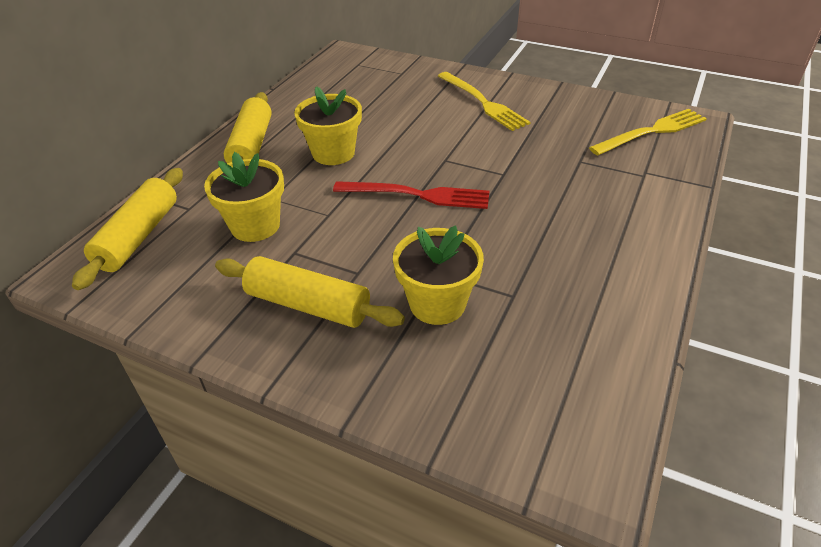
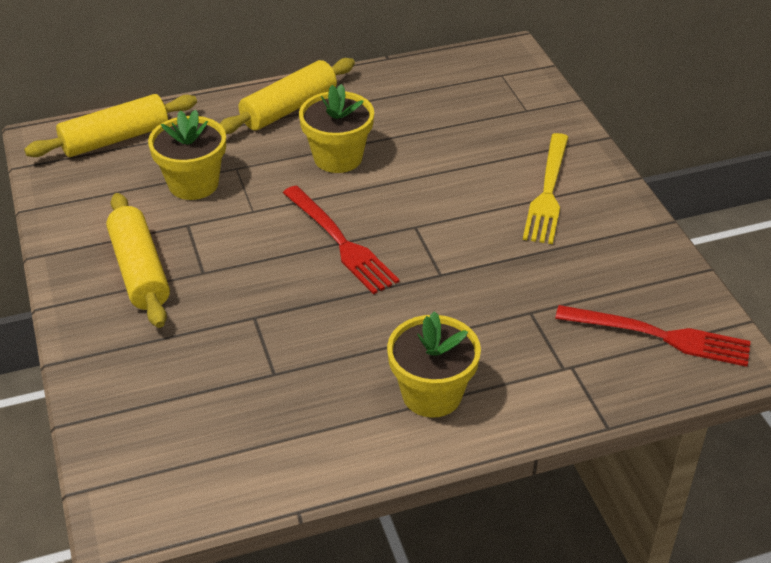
camera: 45 degrees right, 0 degrees up
(437, 303) = (216, 336): yellow flower pot -> yellow flower pot (432, 394)
(652, 132) = (660, 336): yellow fork -> red fork

